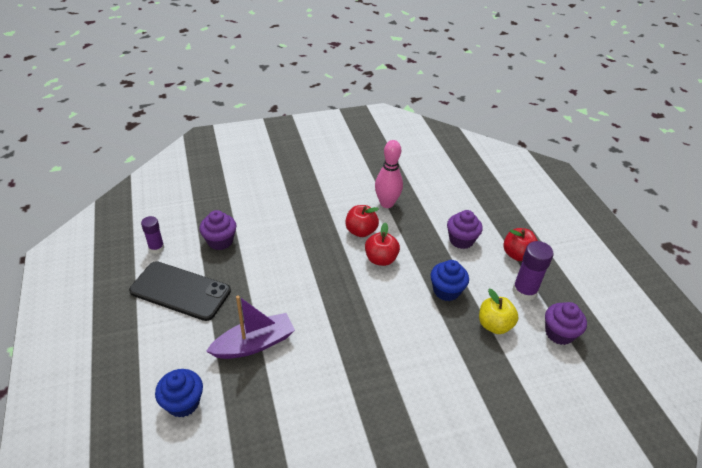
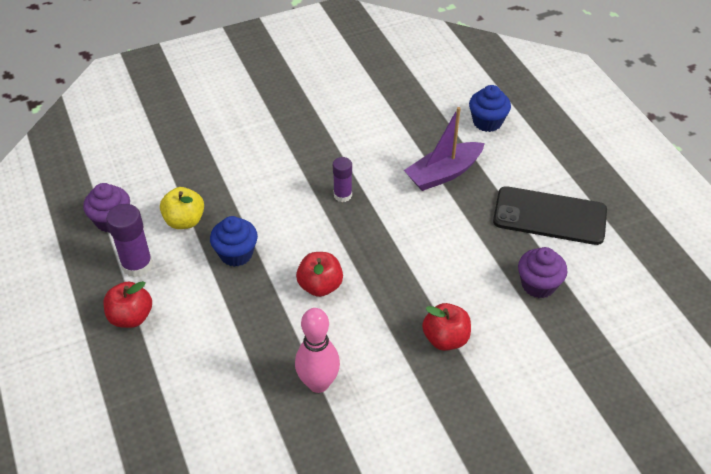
camera: 175 degrees right, 5 degrees up
(156, 248) = (613, 265): purple glue stick -> purple glue stick (342, 195)
(361, 231) = (352, 326): red apple -> red apple (445, 339)
(461, 240) = (207, 330): purple cupcake -> none

